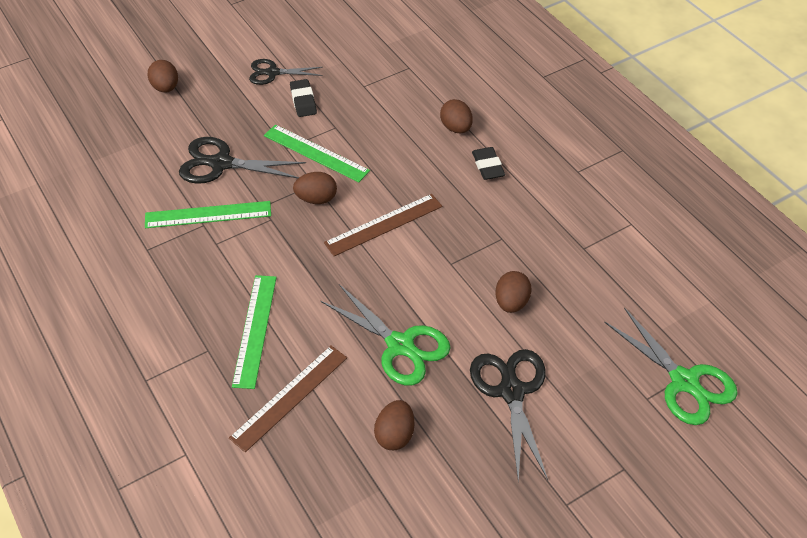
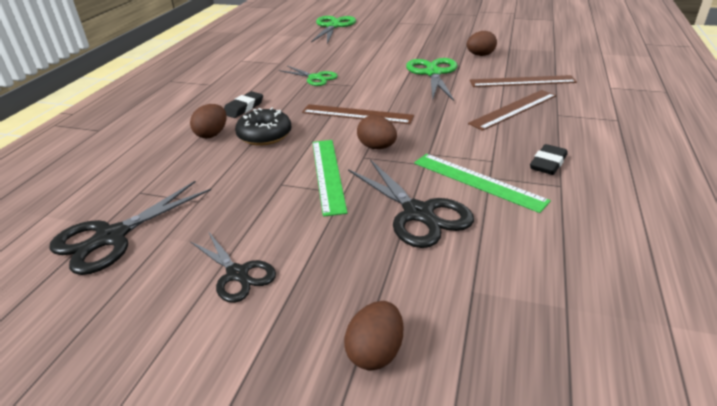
camera: 130 degrees left, 15 degrees down
(254, 330) = (514, 109): green ruler -> brown ruler
(303, 101) = (264, 222): black eraser -> black eraser (548, 163)
(417, 153) = (265, 135): none -> black donut
(503, 249) = (315, 78): none -> green scissors
(511, 302) = (352, 63): brown egg -> none
(511, 391) = (405, 46): black scissors -> black scissors (111, 237)

